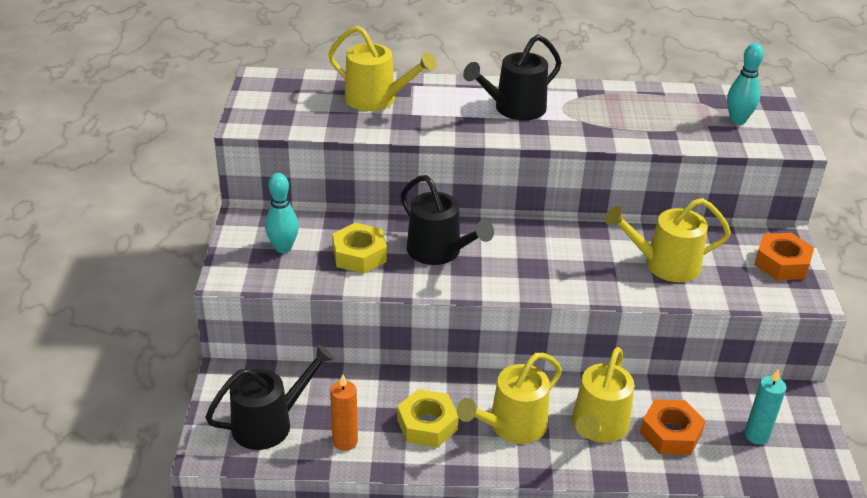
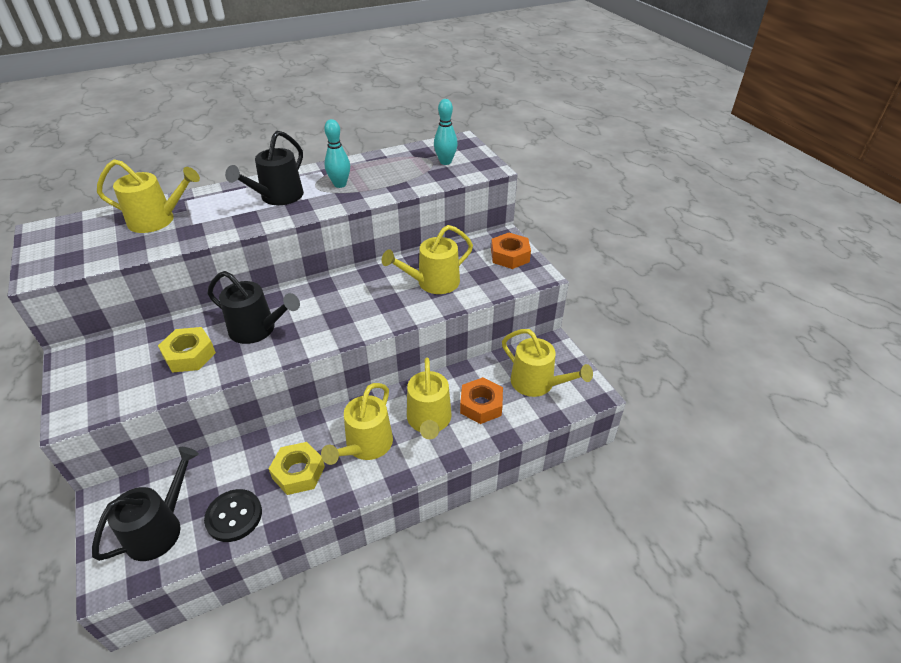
camera: 25 degrees left, 5 degrees up
(283, 248) = (116, 372): turquoise bowling pin -> turquoise bowling pin (340, 184)
(345, 441) = (234, 516): orange candle -> black button
(756, 435) = (537, 383): turquoise candle -> yellow watering can

